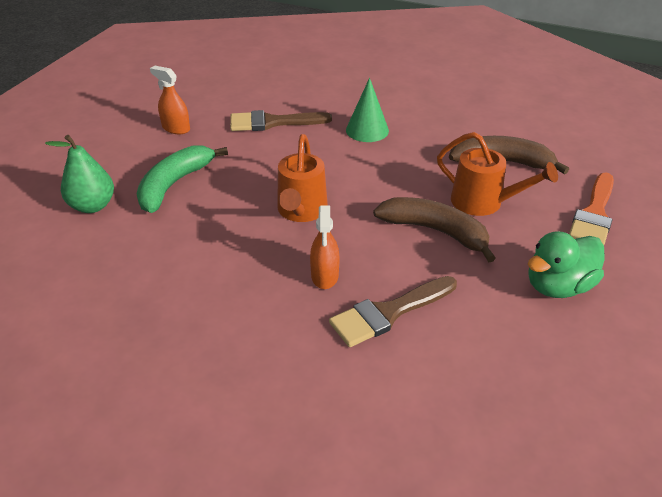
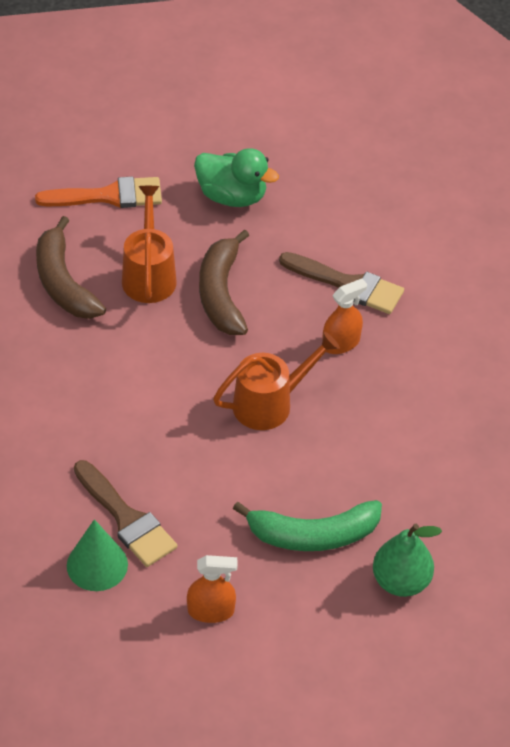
camera: 125 degrees left, 10 degrees up
(176, 128) = (211, 611): orange spray bottle -> orange spray bottle turned 90 degrees counterclockwise
(367, 130) = (79, 420): green cone -> green cone (97, 565)

